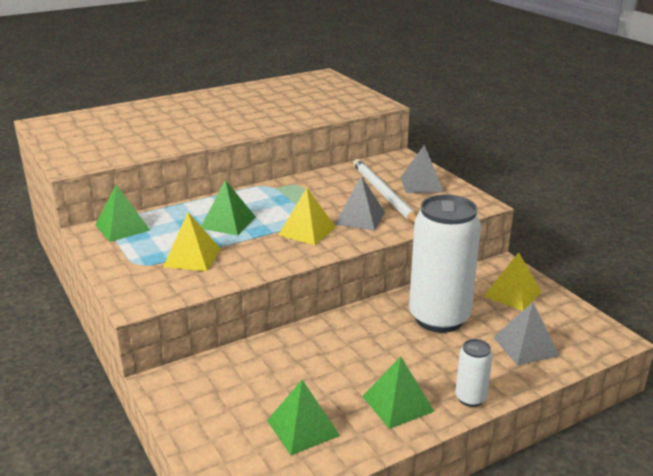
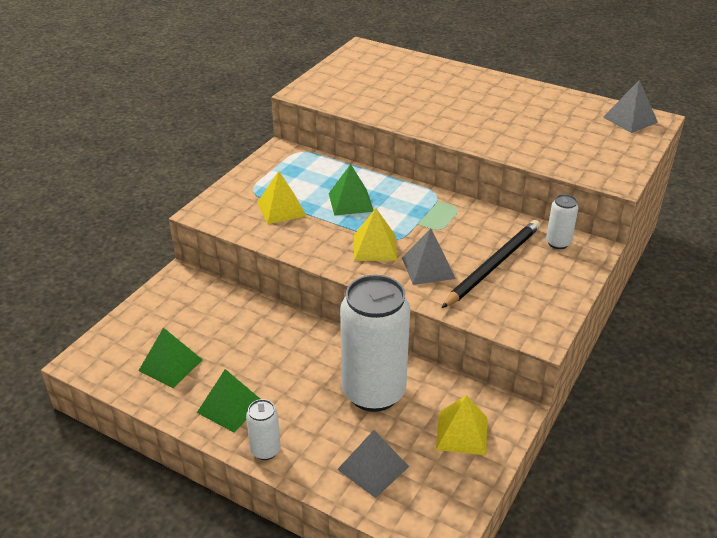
camera: 60 degrees right, 10 degrees up
(122, 227) = (297, 159): green pyramid -> none
(382, 165) = (558, 243): none -> white can
(384, 194) = (493, 265): white pencil -> black pencil
(421, 184) = (542, 282): grey pyramid -> grey pyramid (630, 119)

